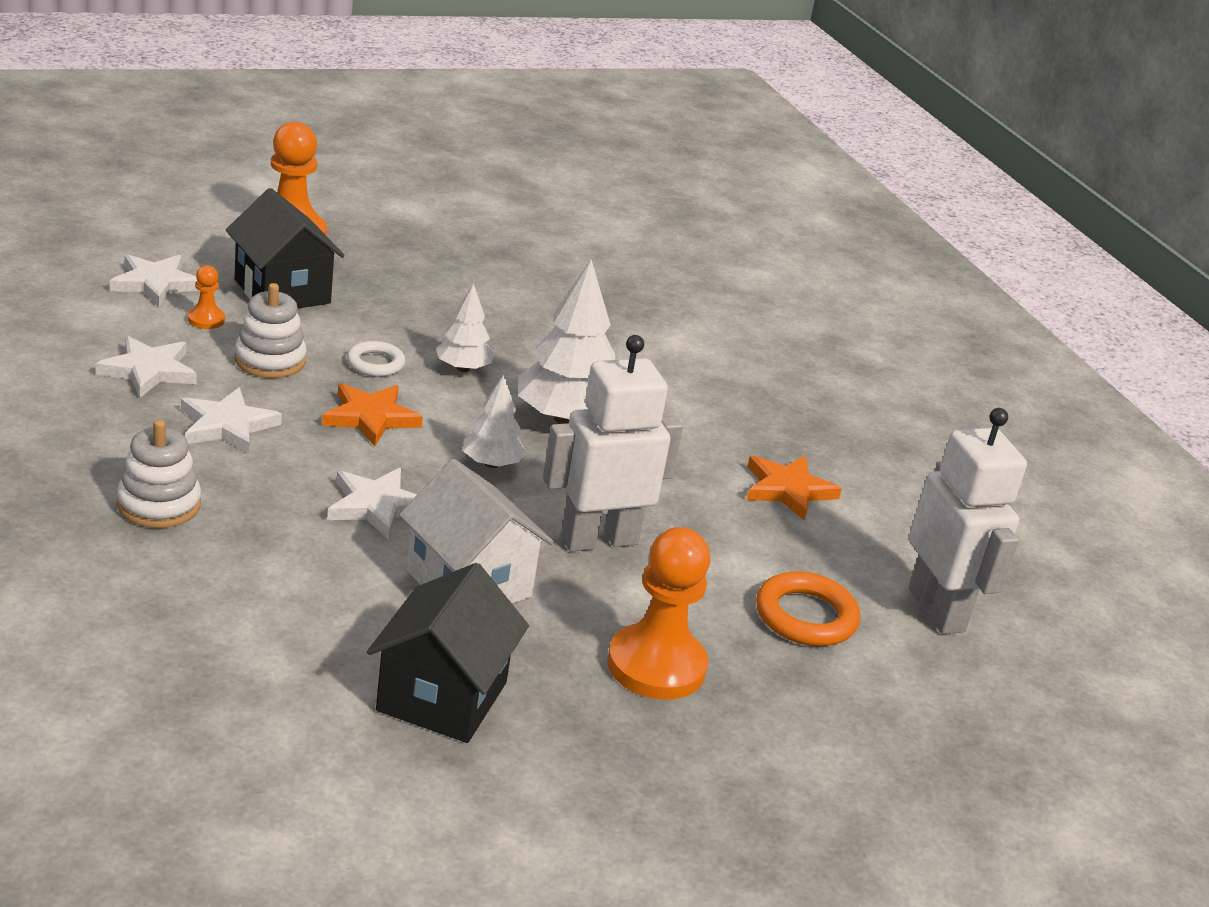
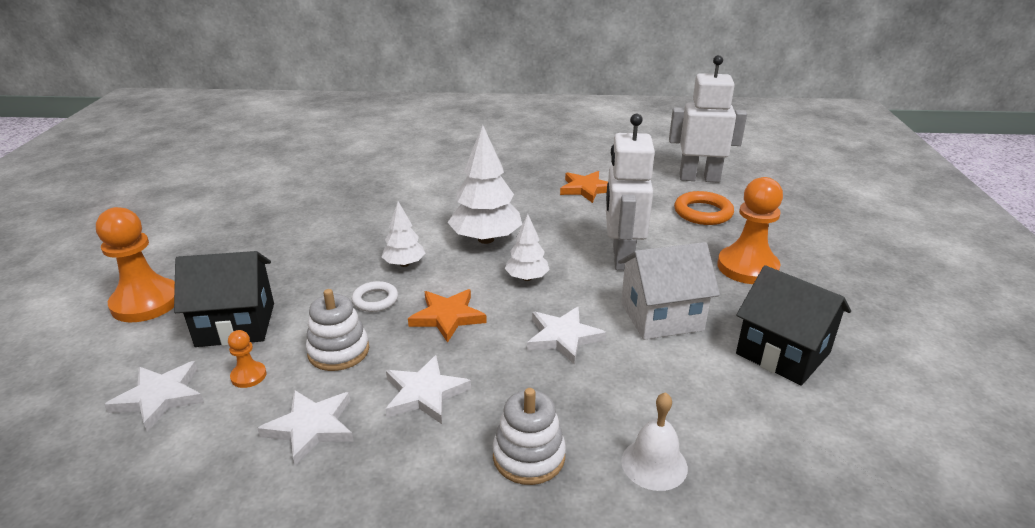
camera: 60 degrees left, 0 degrees up
(179, 590) = (654, 464): none -> white bell

